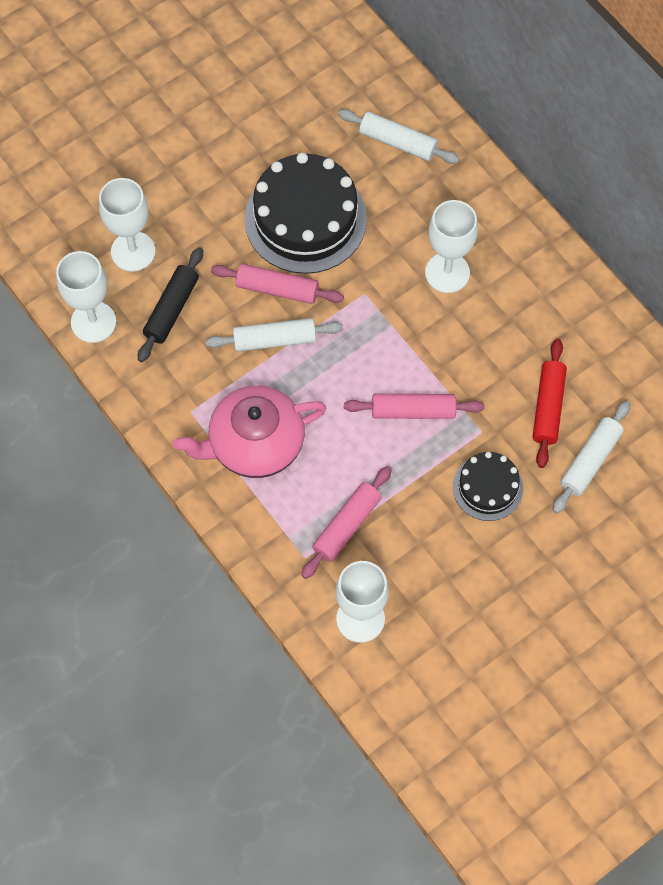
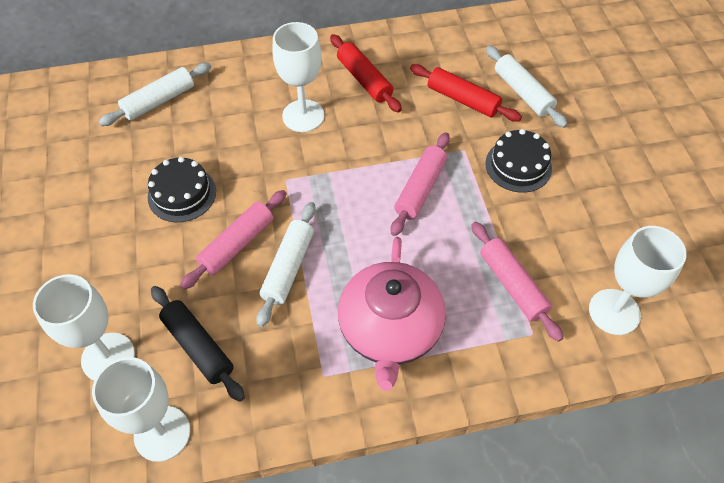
camera: 65 degrees left, 10 degrees down
(305, 219) = (182, 194): black cake -> black cake, size x0.54
(525, 305) = (364, 79): none -> red rolling pin

